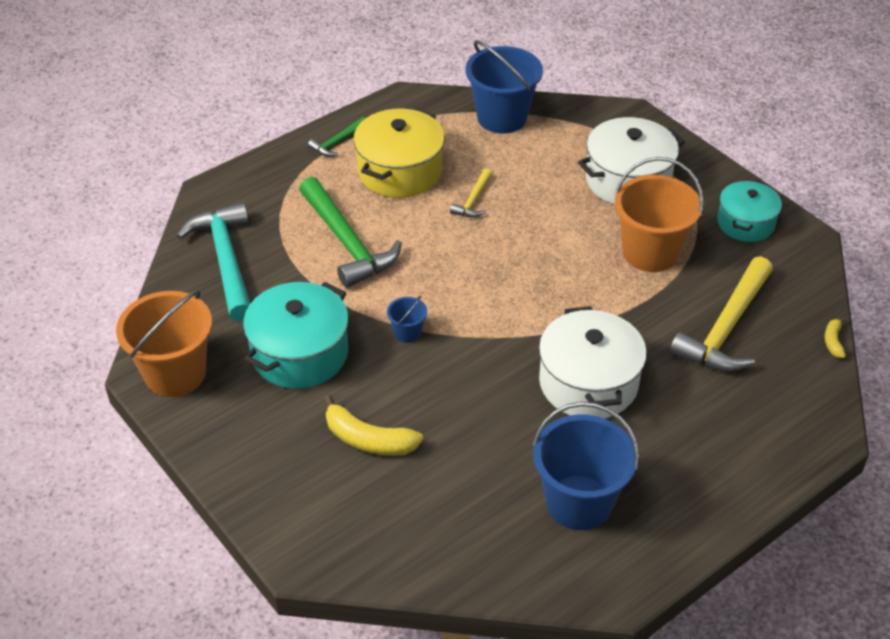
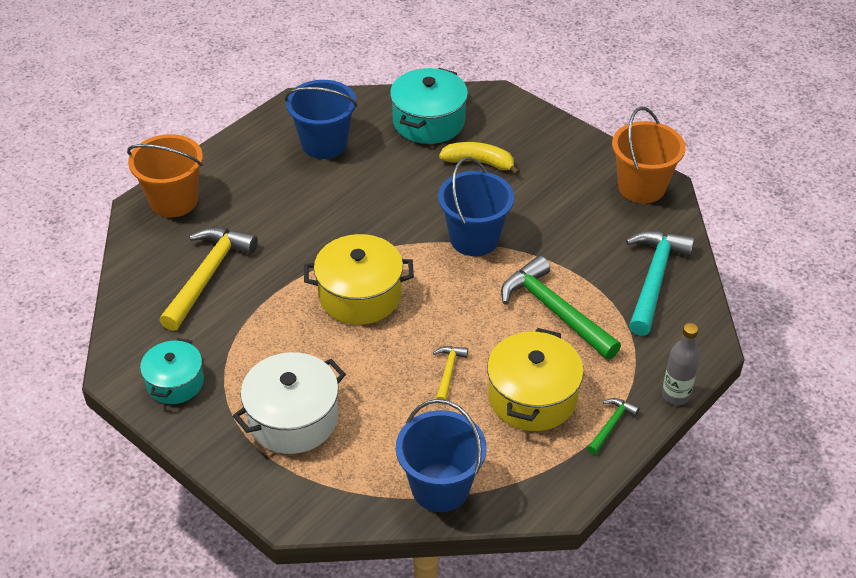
camera: 170 degrees right, 0 degrees up
(226, 261) = (654, 279): turquoise hammer -> turquoise hammer turned 135 degrees counterclockwise
(267, 157) = (675, 395): none -> grey bottle
(300, 353) = (554, 213): turquoise pot -> turquoise pot (428, 121)
(407, 333) = (474, 239): blue bucket -> blue bucket, size x2.22
(552, 284) = (360, 295): none -> yellow pot
(588, 383) = (322, 219): white pot -> none
(650, 252) = (271, 338): orange bucket -> orange bucket (173, 201)
(833, 341) = (117, 276): yellow banana -> none

